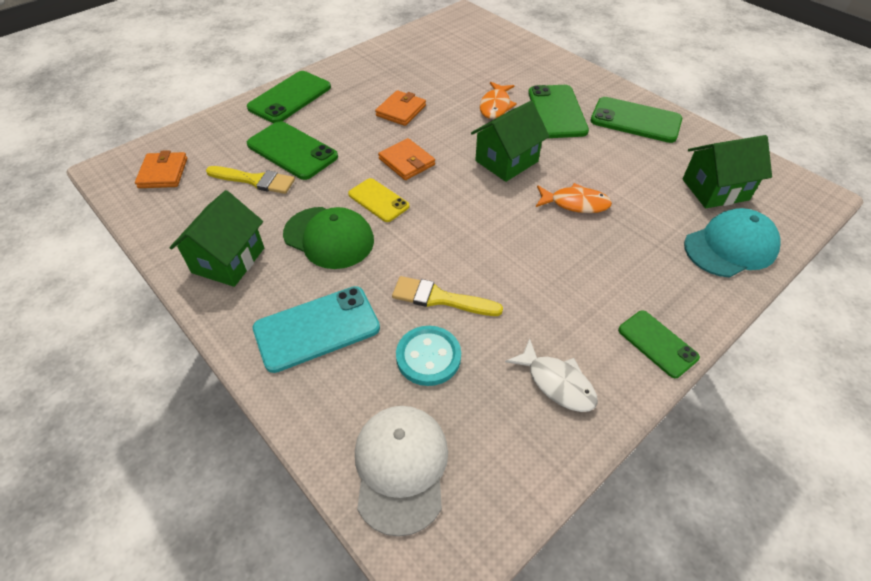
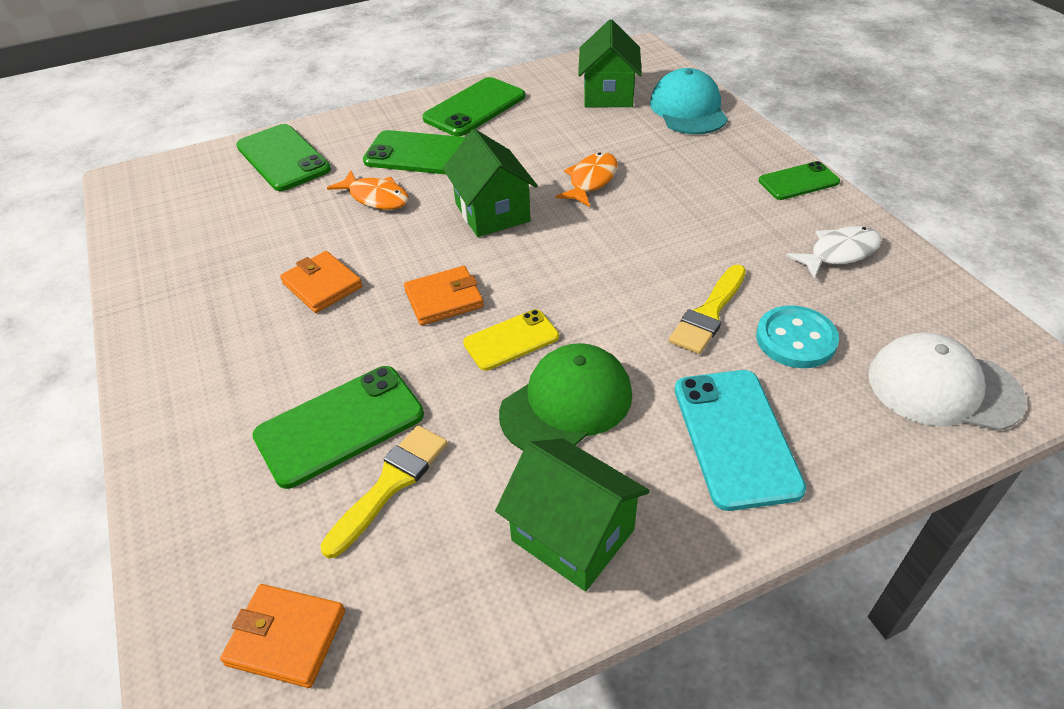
camera: 70 degrees left, 5 degrees down
(290, 97) = (184, 413): green phone -> green phone (283, 158)

